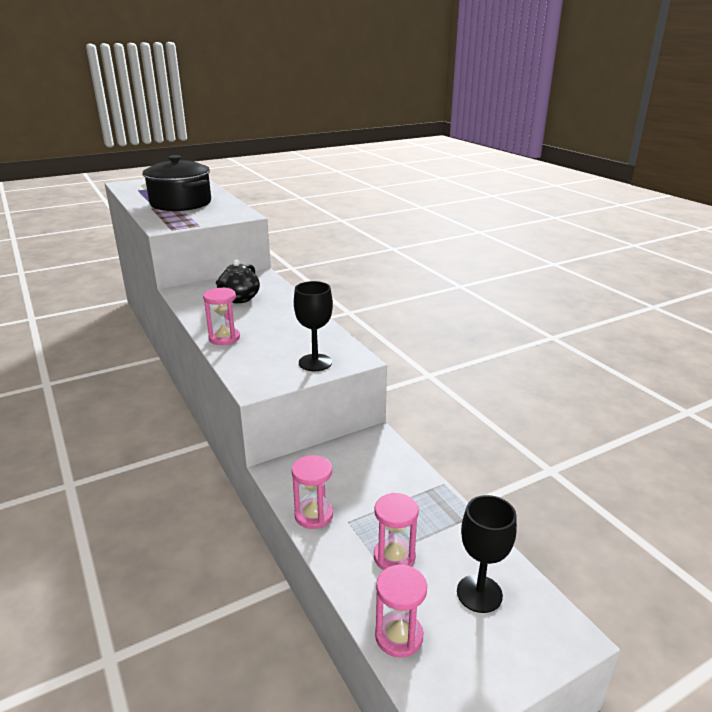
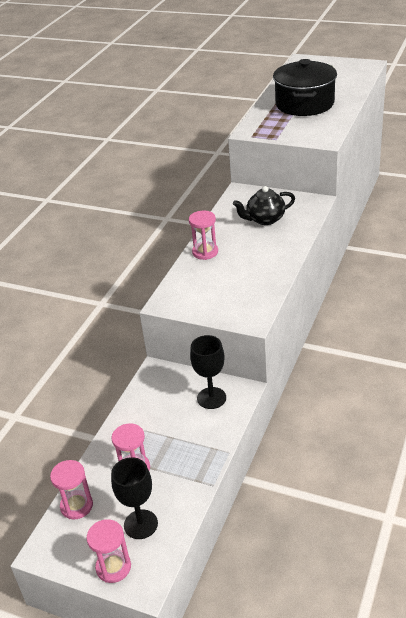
camera: 55 degrees right, 10 degrees up
(314, 515) = (134, 412): pink hourglass -> pink hourglass (113, 567)
(315, 362) = (224, 307): black goblet -> black goblet (211, 398)

